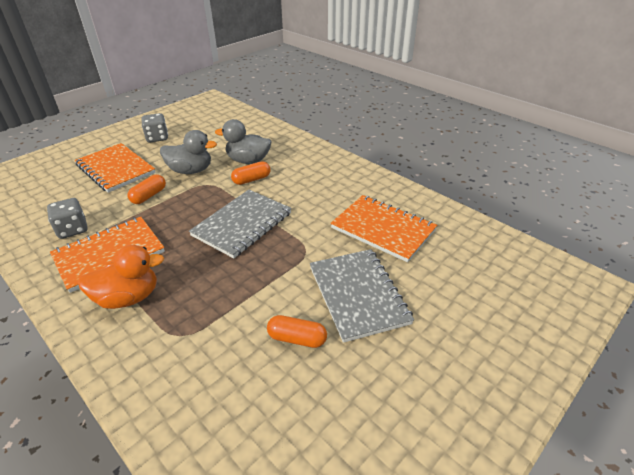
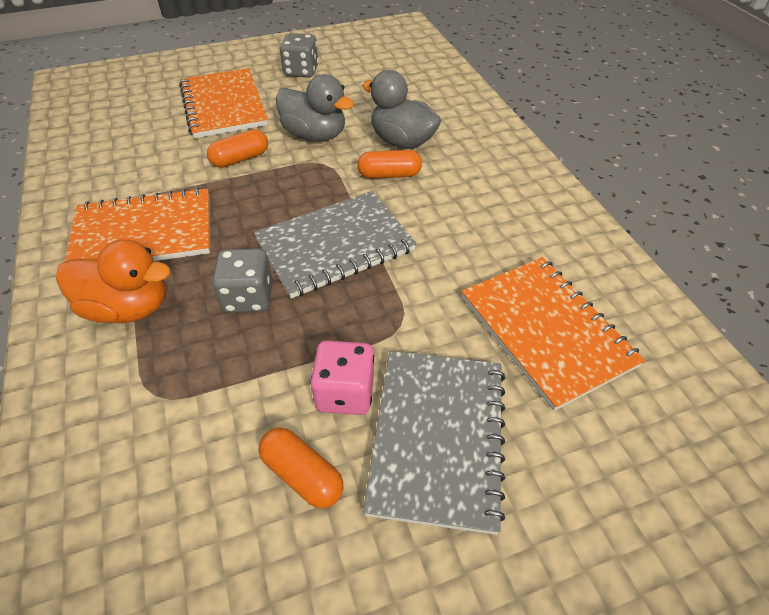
camera: 25 degrees right, 10 degrees up
(72, 229) = (125, 180): grey dice -> grey dice (248, 297)
(295, 293) = (345, 392): none -> pink dice

